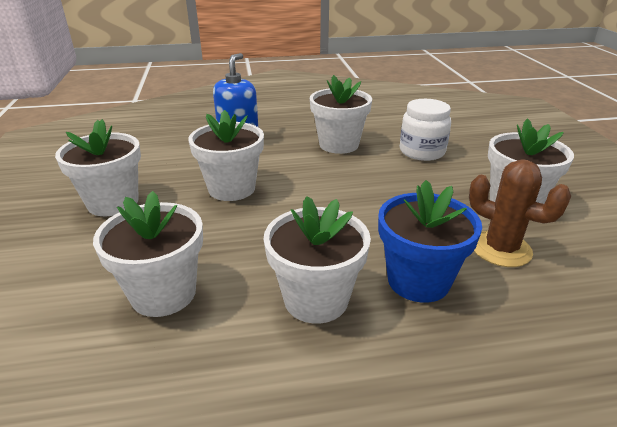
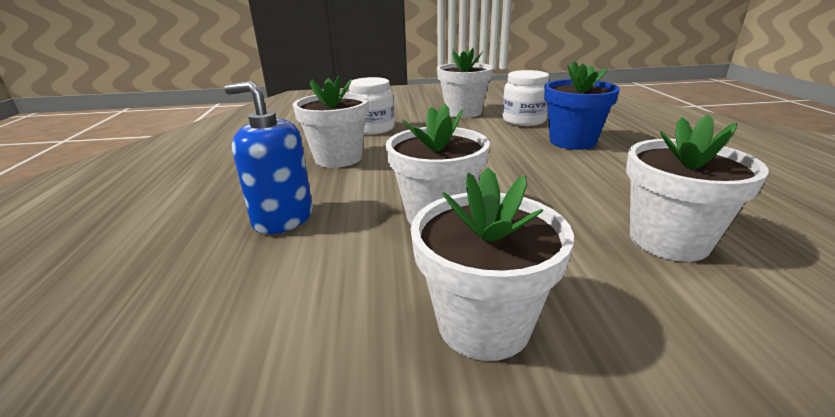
camera: 85 degrees left, 5 degrees down
(316, 299) = (618, 171): white flower pot -> none
(501, 249) = (524, 120): brown cactus -> white jar

